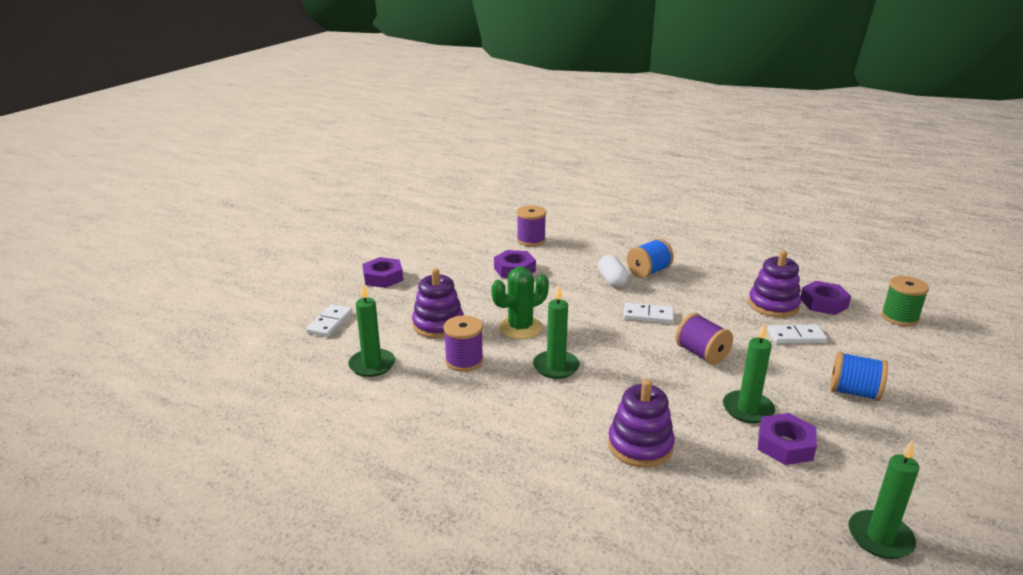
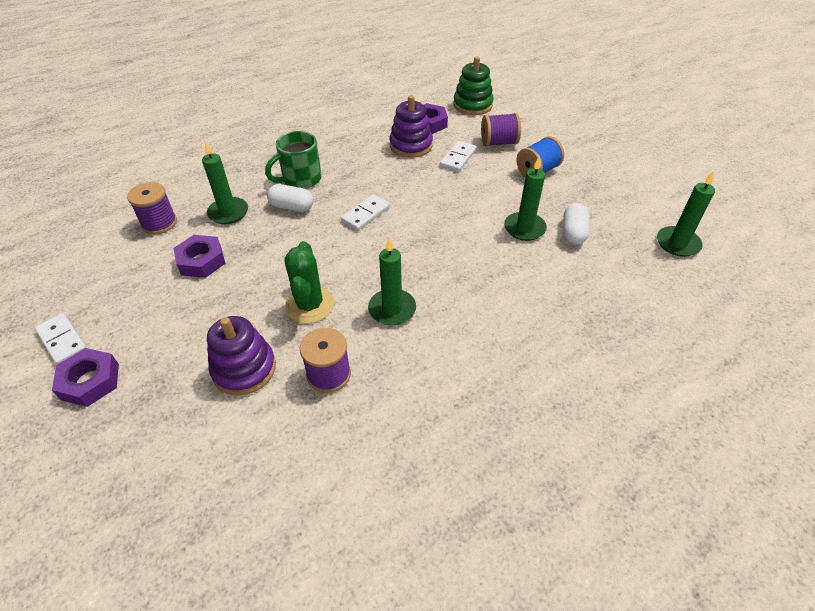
camera: 60 degrees left, 20 degrees up
(330, 323) = (137, 479): white domino -> white domino (62, 340)
(372, 365) = (268, 464): green candle -> green candle (228, 212)
(640, 446) = (532, 309): purple stacking toy -> none
(648, 272) = (300, 179): blue spool -> green mug
(701, 354) = (442, 214): purple spool -> purple spool (498, 143)
(785, 445) = (573, 233): purple nut -> white capsule
(899, 317) = (472, 105): green spool -> green stacking toy

